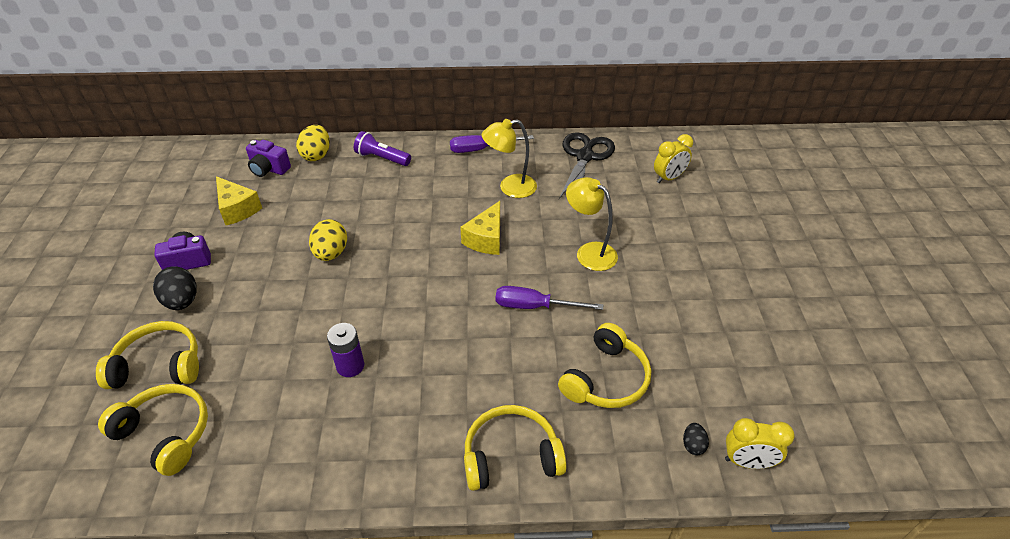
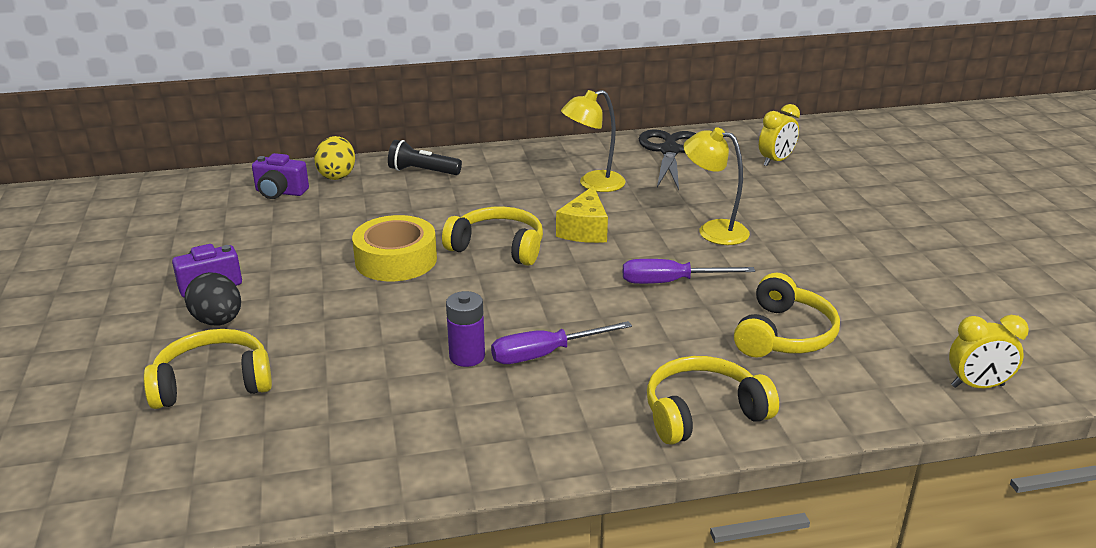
camera: 10 degrees left, 15 degrees down
(165, 433) = (251, 444): yellow headphones -> yellow headphones (498, 247)
(237, 209) = (254, 231): yellow cheese -> none
(331, 253) = (396, 260): yellow egg -> yellow tape
(382, 158) = (422, 171): purple flashlight -> black flashlight
(481, 149) = (542, 154): purple screwdriver -> purple screwdriver (545, 354)
(693, 445) = (910, 379): black egg -> none

